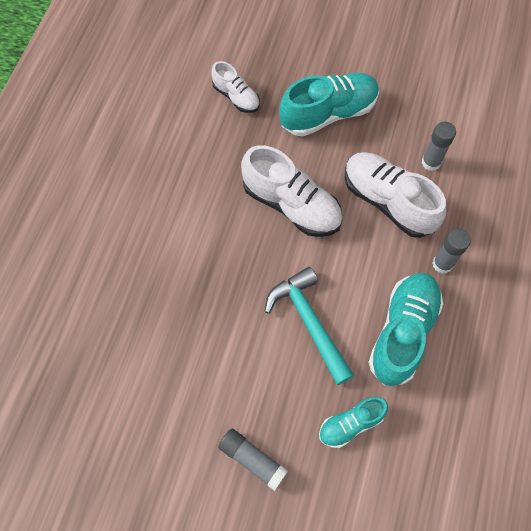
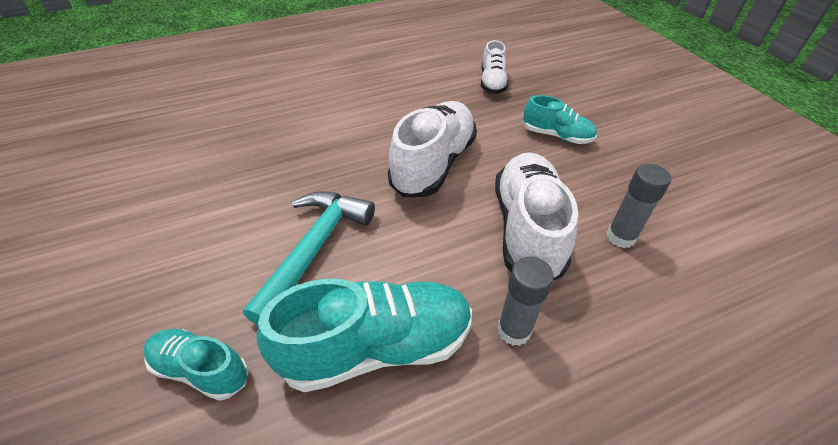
camera: 50 degrees right, 20 degrees down
(252, 459) = (102, 298): grey glue stick -> none
(291, 205) = (434, 164): white shoe -> white shoe turned 150 degrees counterclockwise
(328, 113) = (556, 136): turquoise shoe -> turquoise shoe, size x0.57

